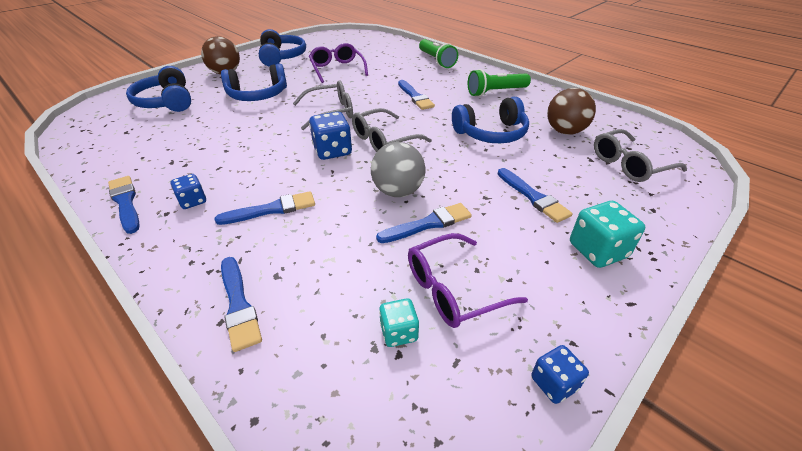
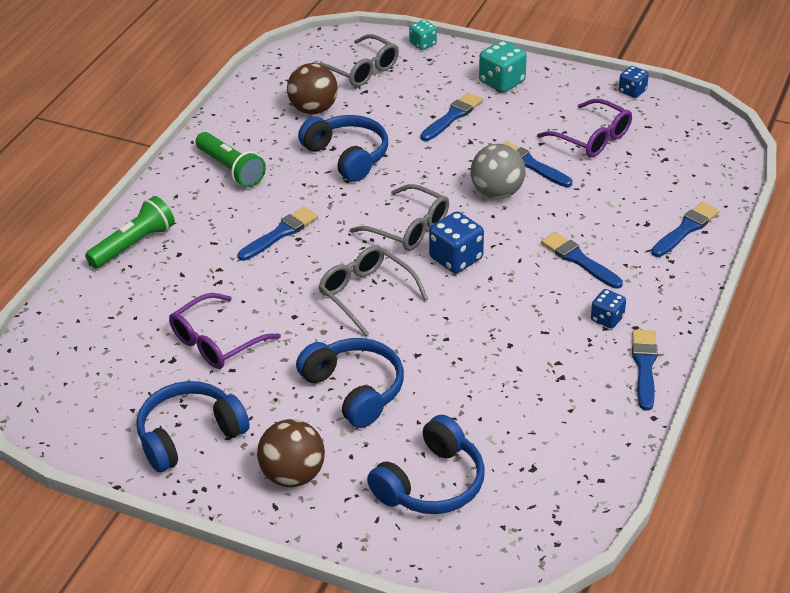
camera: 110 degrees left, 0 degrees up
(125, 202) = (644, 366): blue brush -> blue brush turned 150 degrees clockwise
(399, 332) = (646, 152): turquoise dice -> turquoise dice (423, 44)

